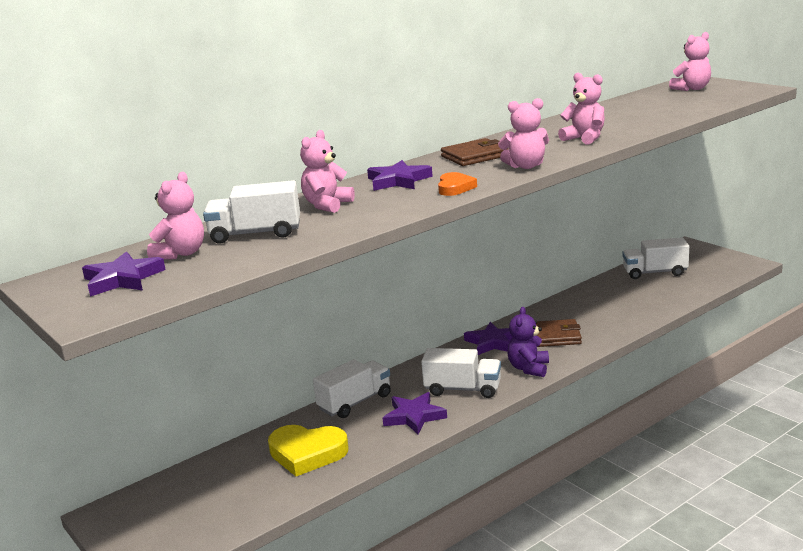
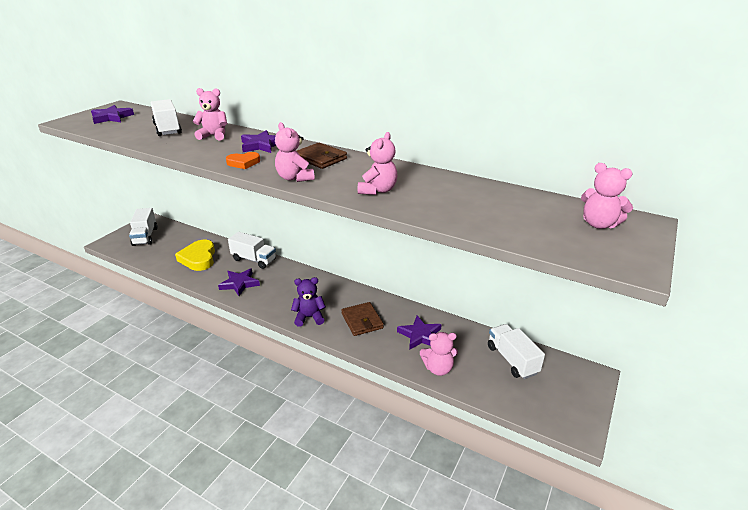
camera: 65 degrees right, 10 degrees up
(181, 254) = (143, 120): pink teddy bear -> pink teddy bear (438, 368)
(463, 389) = (275, 295): white truck -> white truck (145, 236)
(492, 342) = (343, 294): purple star -> purple star (420, 335)

